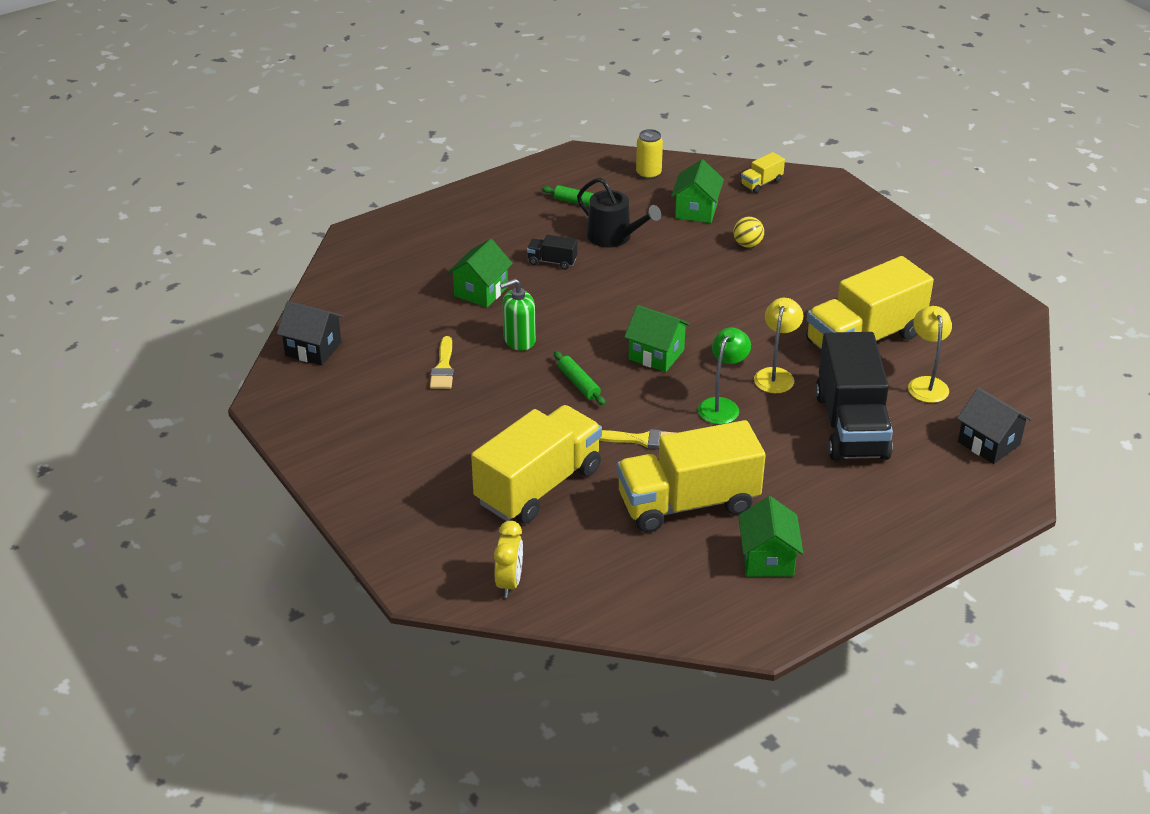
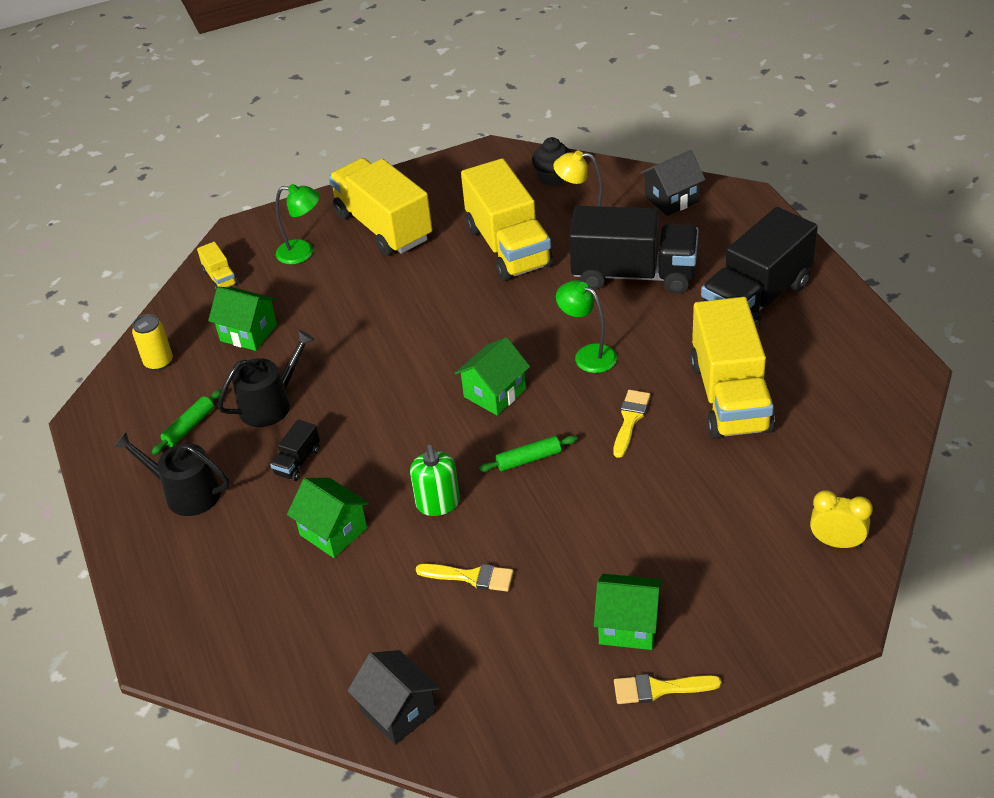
camera: 75 degrees left, 5 degrees up
(313, 349) = (398, 711): black house -> black house turned 75 degrees counterclockwise
(339, 480) = (659, 689): none -> yellow brush
(509, 215) = (186, 493): none -> black watering can
(539, 486) = (691, 507): yellow truck -> yellow truck (383, 226)
(747, 244) = (327, 302): yellow ball -> none
(767, 559) = (810, 353): green house -> green house (628, 626)
(776, 375) = (549, 312): yellow lamp -> none
(811, 220) = (303, 252): none -> green lamp
(841, 515) = (756, 299): none -> black truck
(990, 356) = (553, 177): none -> black cupcake

